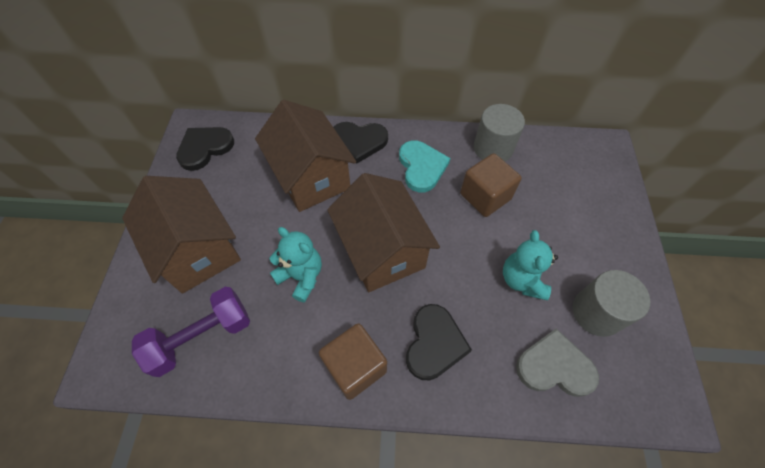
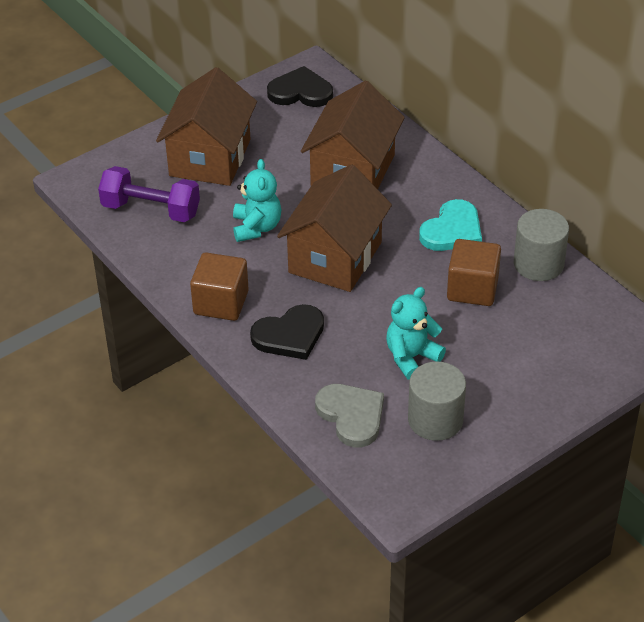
camera: 50 degrees right, 15 degrees down
(359, 142) = (428, 174): black heart -> none

